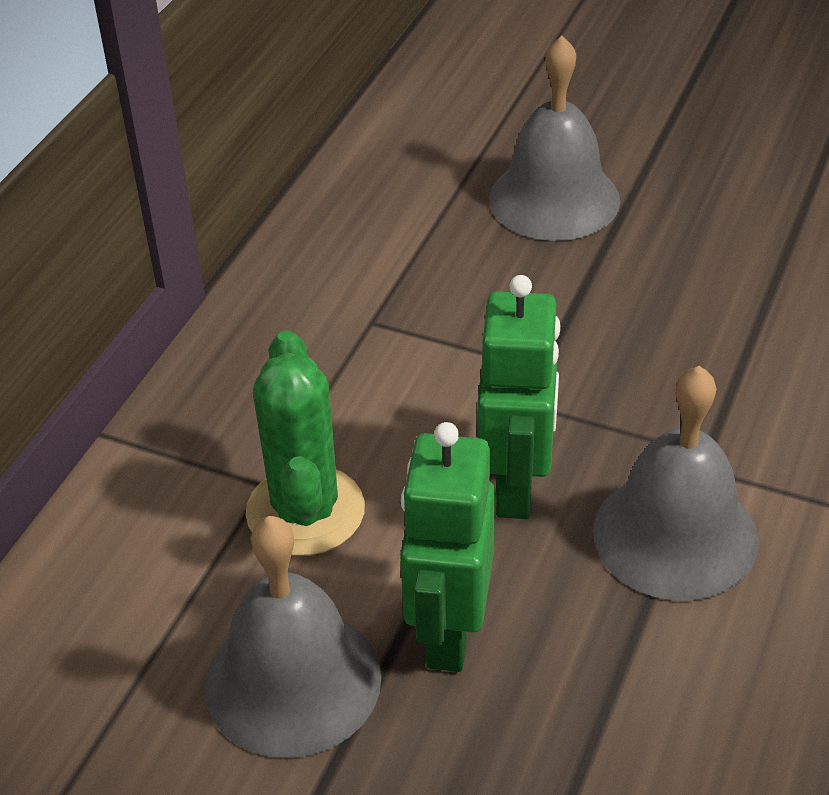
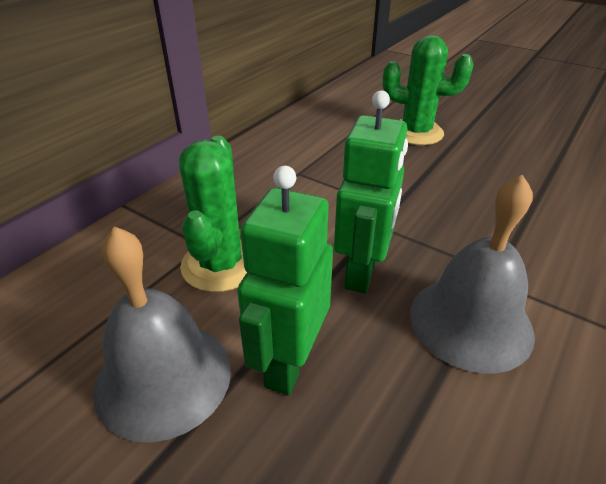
camera: 10 degrees right, 5 degrees down
(554, 199) = (416, 133): grey bell -> green cactus

